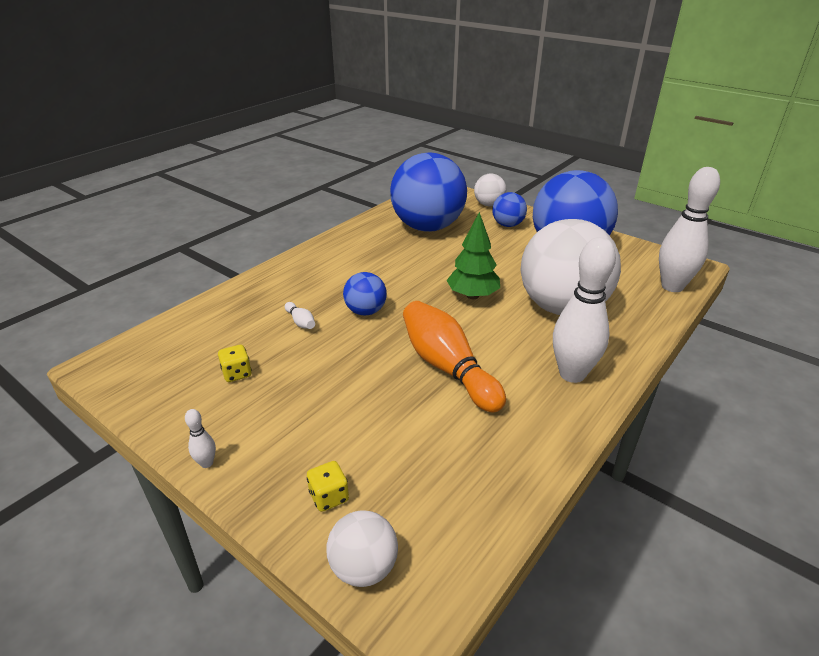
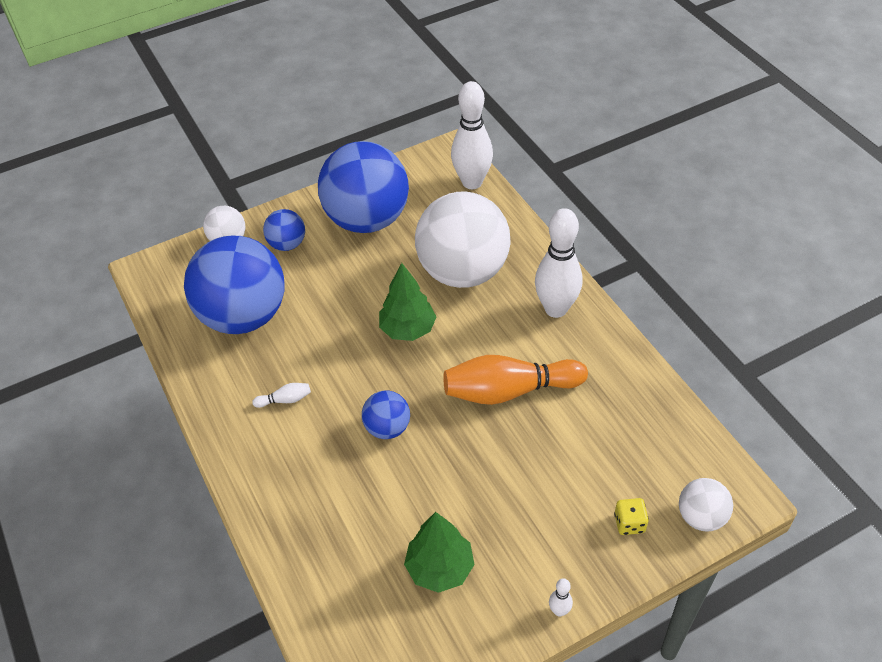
camera: 65 degrees left, 15 degrees up
(237, 373) = (439, 568): yellow dice -> green tree
(300, 322) = (376, 492): white bowling pin -> white bowling pin (285, 400)

